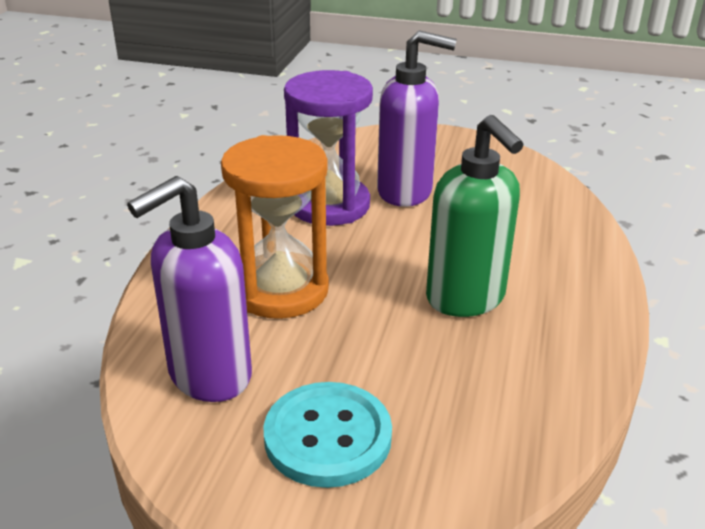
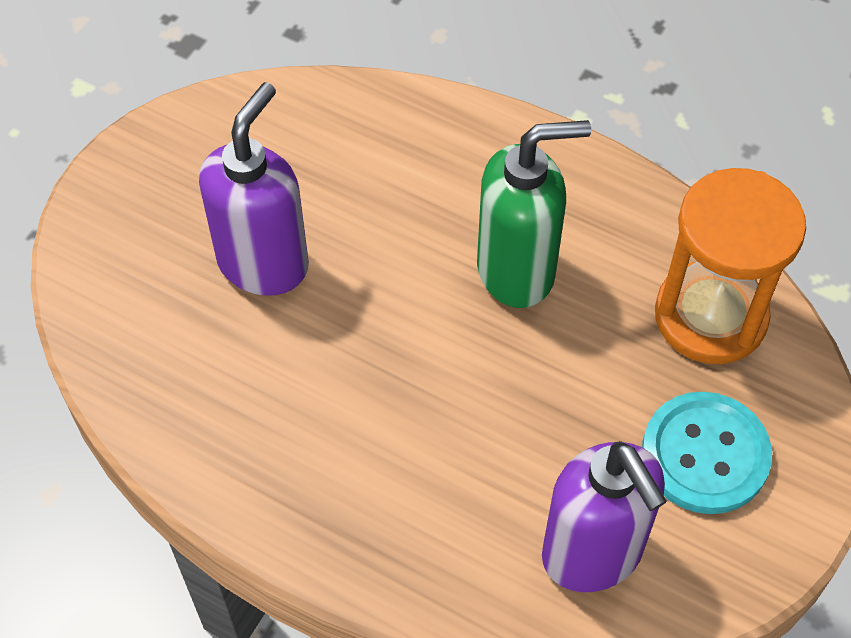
camera: 75 degrees left, 25 degrees up
(281, 290) = (451, 455): orange hourglass -> orange hourglass (710, 316)
(329, 205) = (267, 361): purple hourglass -> none

